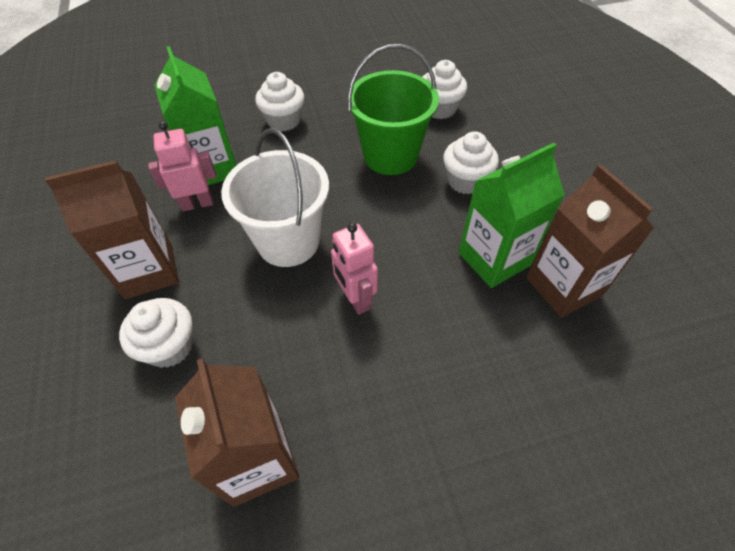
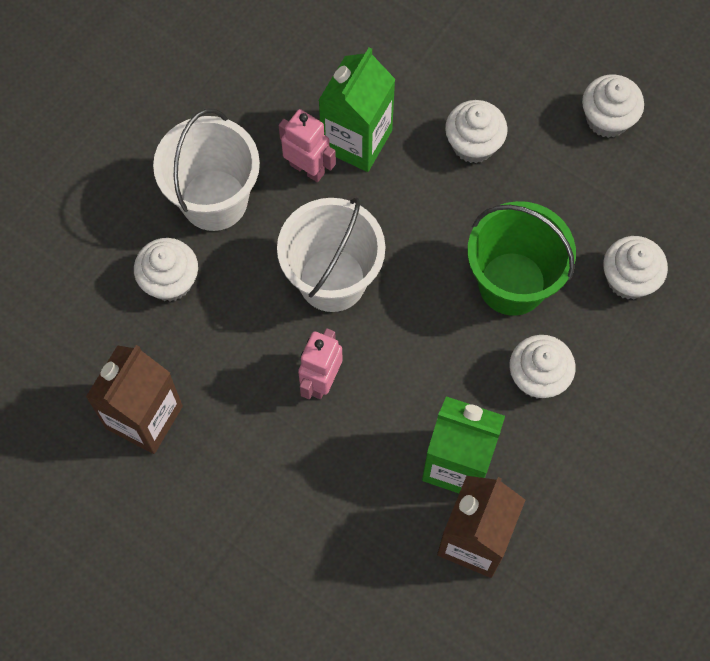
camera: 50 degrees right, 15 degrees up
(149, 271) = (214, 200): brown carton -> white bucket
(336, 65) = (607, 119): none -> white cupcake

